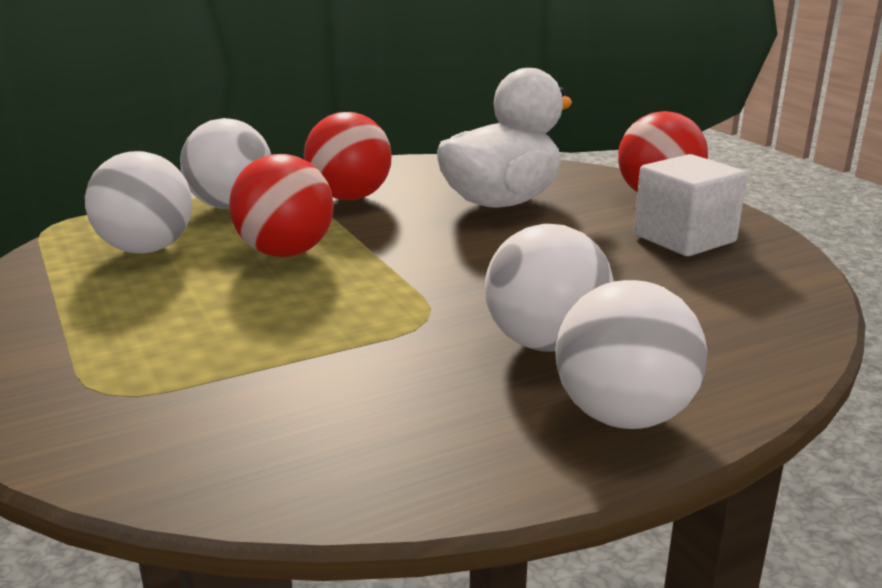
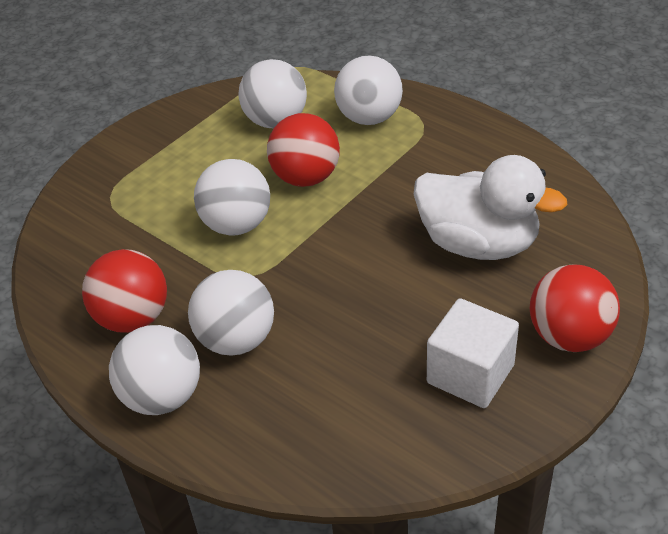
camera: 70 degrees right, 20 degrees up
(318, 306) = (237, 225): none -> white ball
(349, 197) = (427, 162): red ball -> red ball (133, 318)

